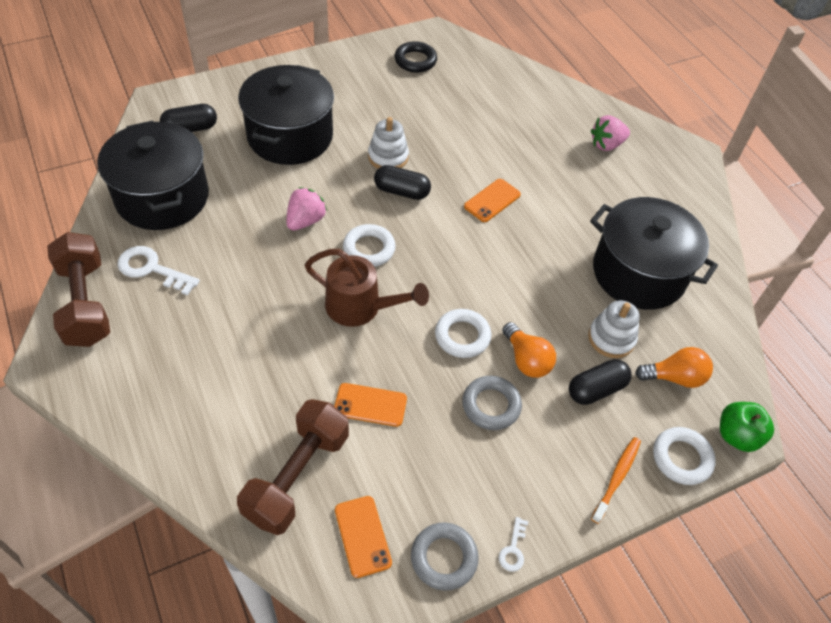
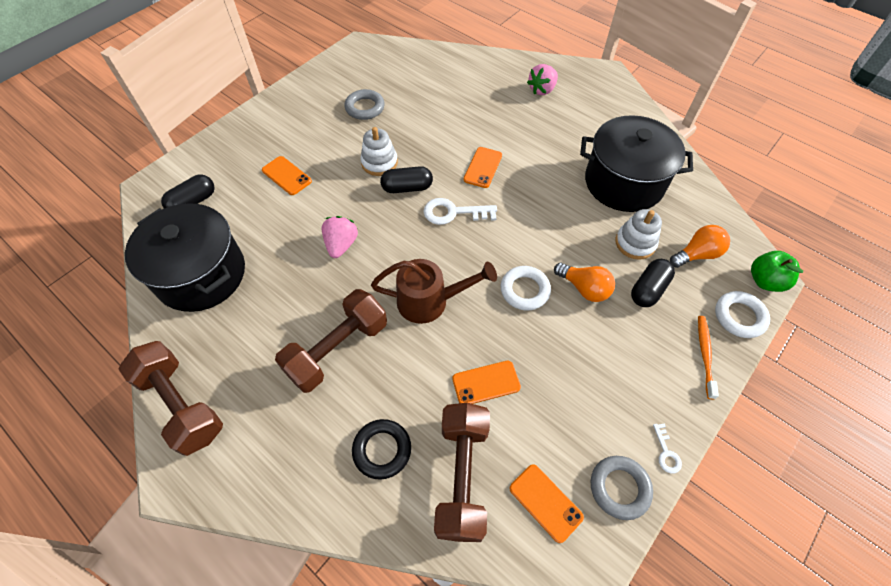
camera: 20 degrees left, 5 degrees up
(152, 269) = (227, 345): white key -> white key (453, 212)
(247, 314) = (337, 349): none -> brown dumbbell
(290, 136) = (286, 176): black pot -> orange phone
(369, 249) = (408, 247): white ring -> none
(415, 60) = (356, 74): black ring -> black ring (382, 450)
(491, 405) = (580, 339): grey ring -> grey ring (365, 108)

